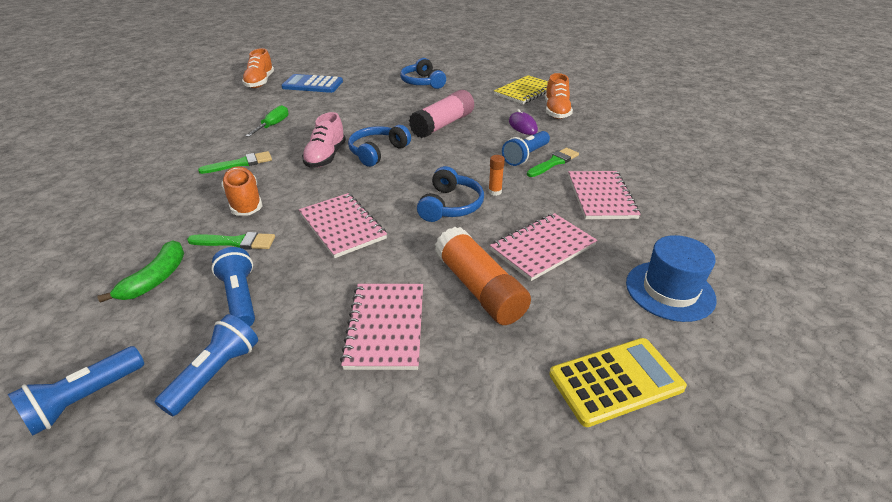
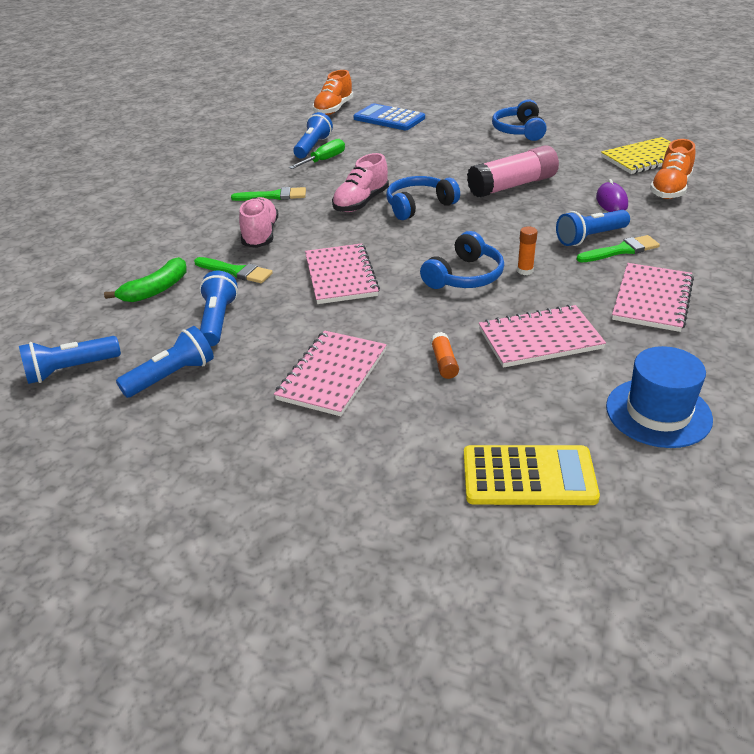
camera: 25 degrees right, 0 degrees up
(245, 202) = (260, 235): orange shoe -> pink shoe
(257, 115) = (313, 147): none -> blue flashlight
(479, 288) = (444, 362): orange glue stick -> orange glue stick, size x0.43

